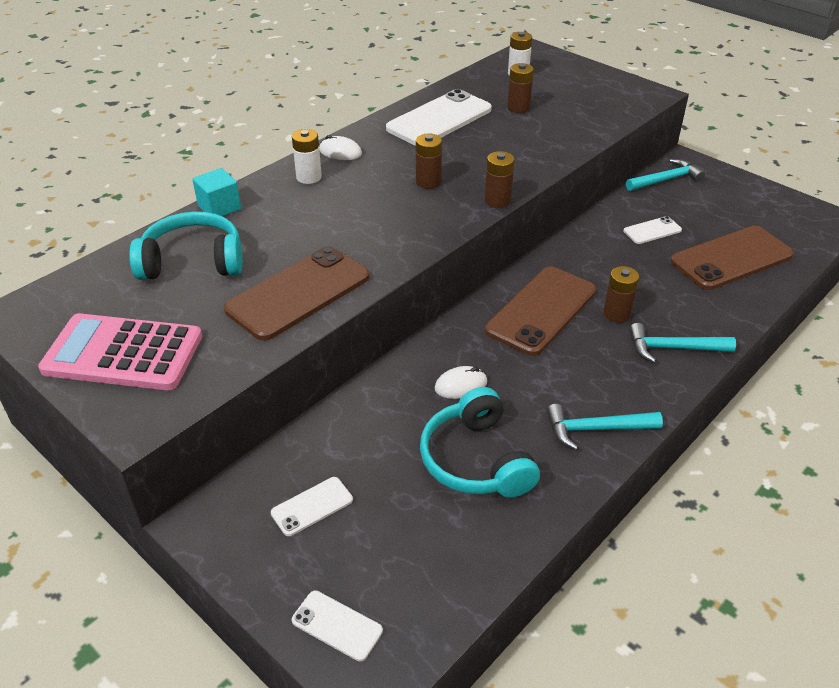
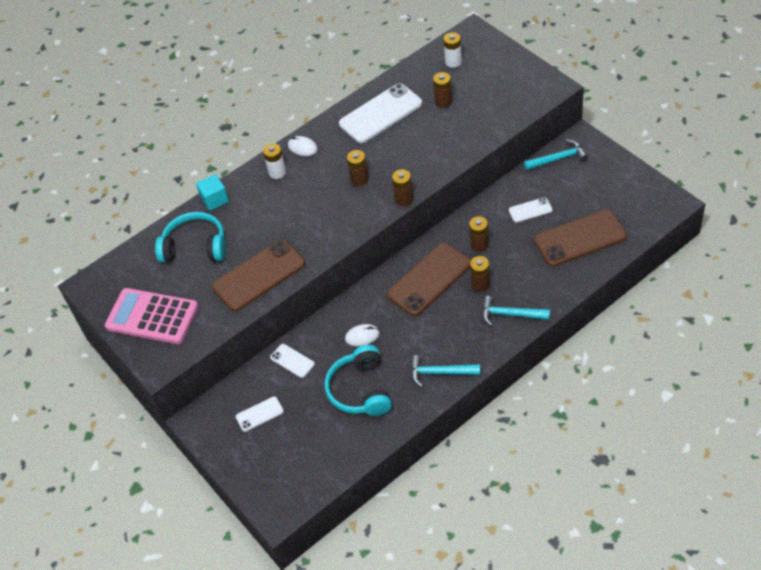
camera: 15 degrees right, 10 degrees up
(337, 625) = (265, 484): white phone -> white phone (292, 361)
(598, 269) = (479, 245): none -> brown battery

